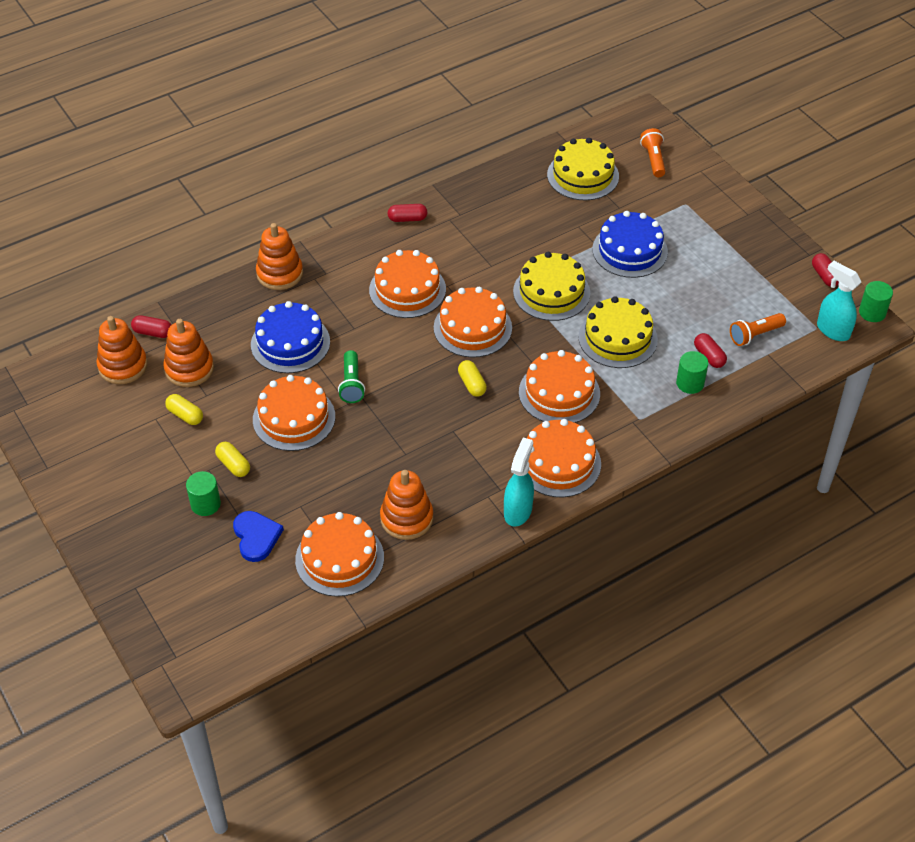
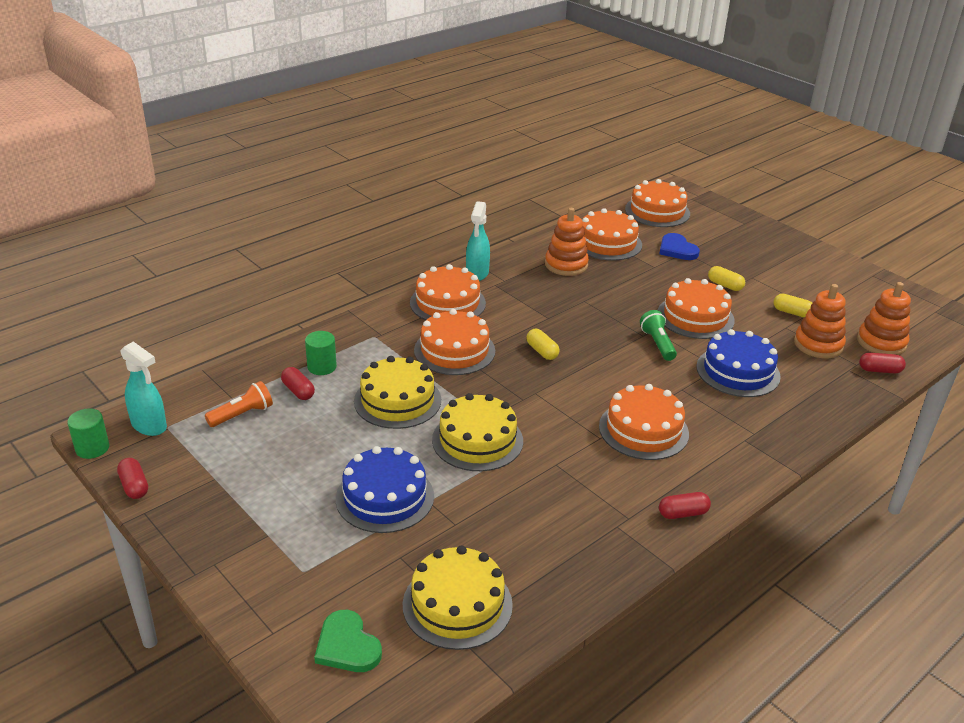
camera: 170 degrees right, 15 degrees down
(205, 504) = (729, 263): green cylinder -> none
(280, 274) = (796, 435): orange stacking toy -> none
(472, 327) = (557, 398): orange cake -> orange cake (657, 211)
(653, 159) = (347, 645): orange flashlight -> green heart

